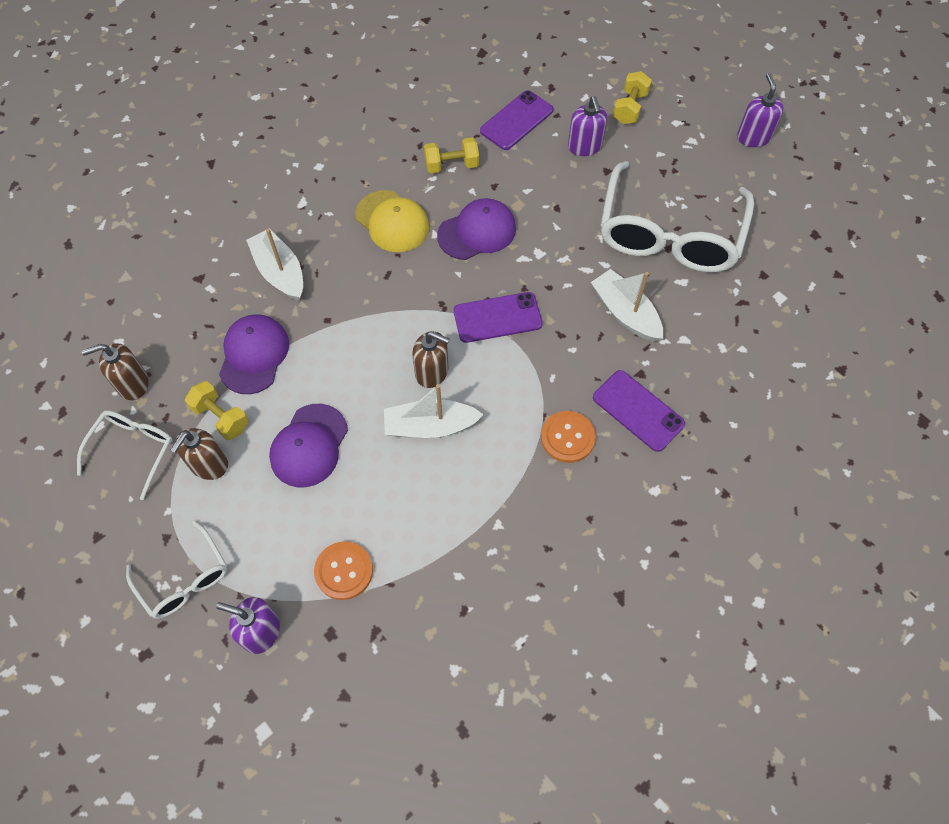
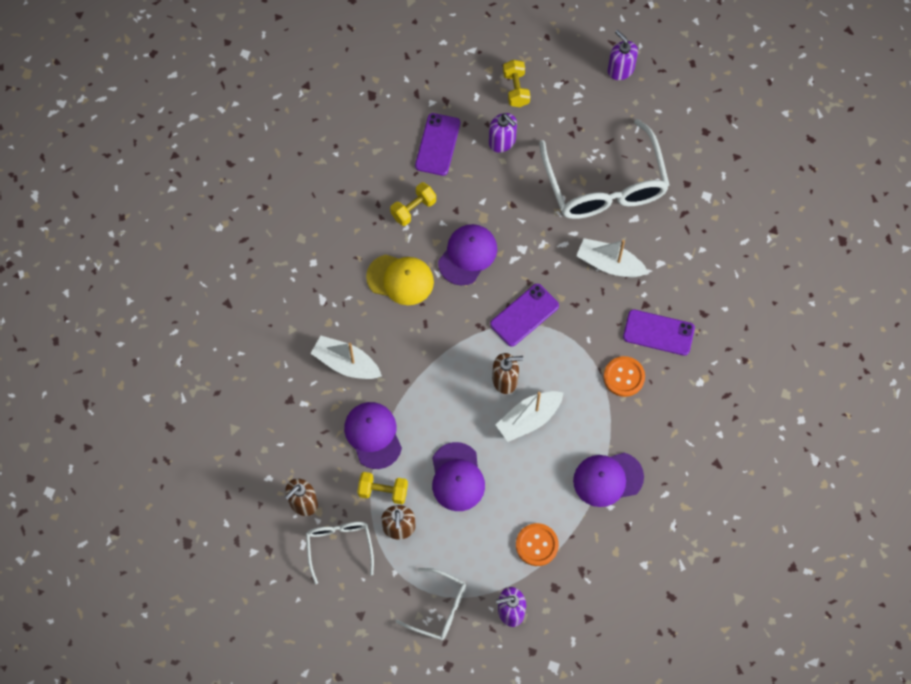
camera: 30 degrees left, 5 degrees up
(476, 541) = (608, 479): none -> purple cap

